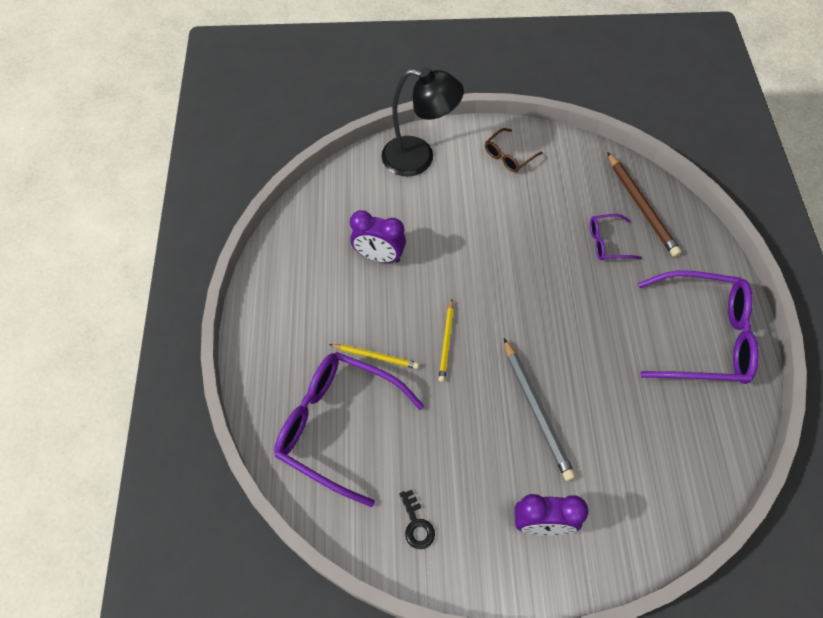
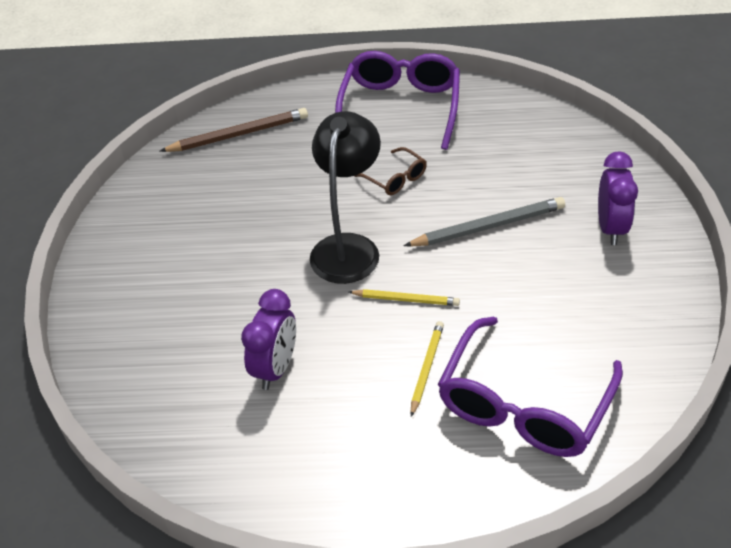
camera: 85 degrees left, 15 degrees down
(416, 524) = (632, 326): black key -> none
(419, 158) = (118, 327): black lamp -> black lamp (348, 247)
(508, 156) = (139, 237): brown glasses -> brown glasses (395, 179)
(607, 242) = (282, 162): purple glasses -> none

